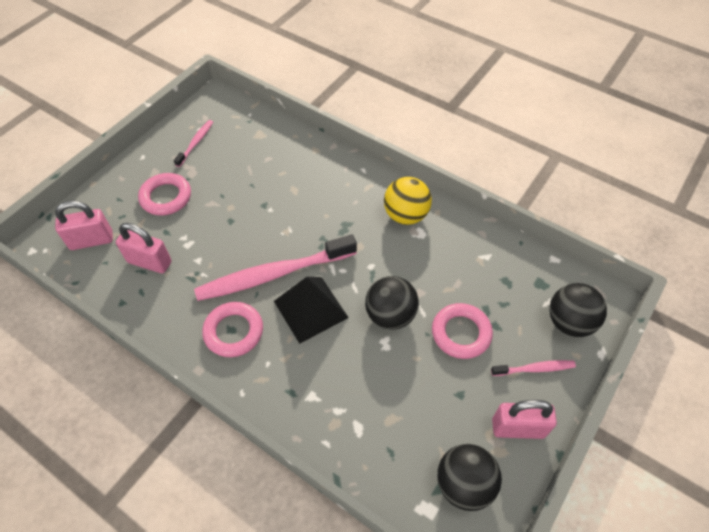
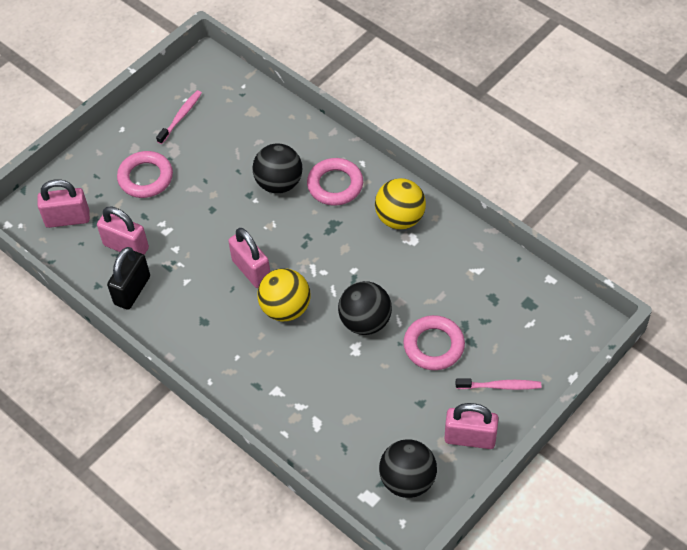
camera: 10 degrees right, 0 degrees up
(157, 304) = (132, 290): none -> black padlock
(233, 332) = (206, 324): pink ring -> pink ring (335, 185)
(273, 274) = (251, 270): pink toothbrush -> pink padlock
(311, 309) = (285, 308): black pyramid -> yellow ball
(569, 322) = (548, 345): black ball -> black ball (279, 183)

